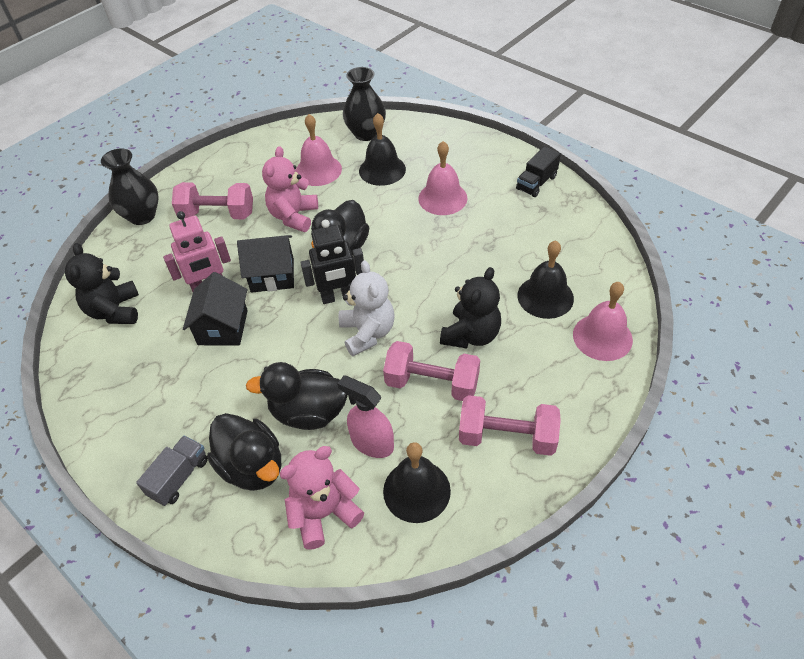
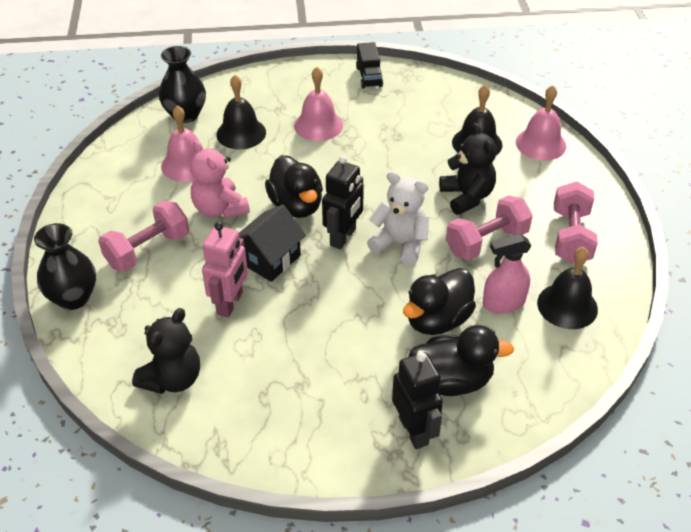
camera: 50 degrees left, 5 degrees down
(115, 311) = (172, 379): black teddy bear -> black teddy bear turned 90 degrees counterclockwise
(179, 477) = (414, 431): grey truck -> black robot
(223, 327) = (288, 319): black house -> none
(324, 513) = (536, 364): pink teddy bear -> none
(507, 437) = (570, 237): pink dumbbell -> pink dumbbell turned 45 degrees counterclockwise

